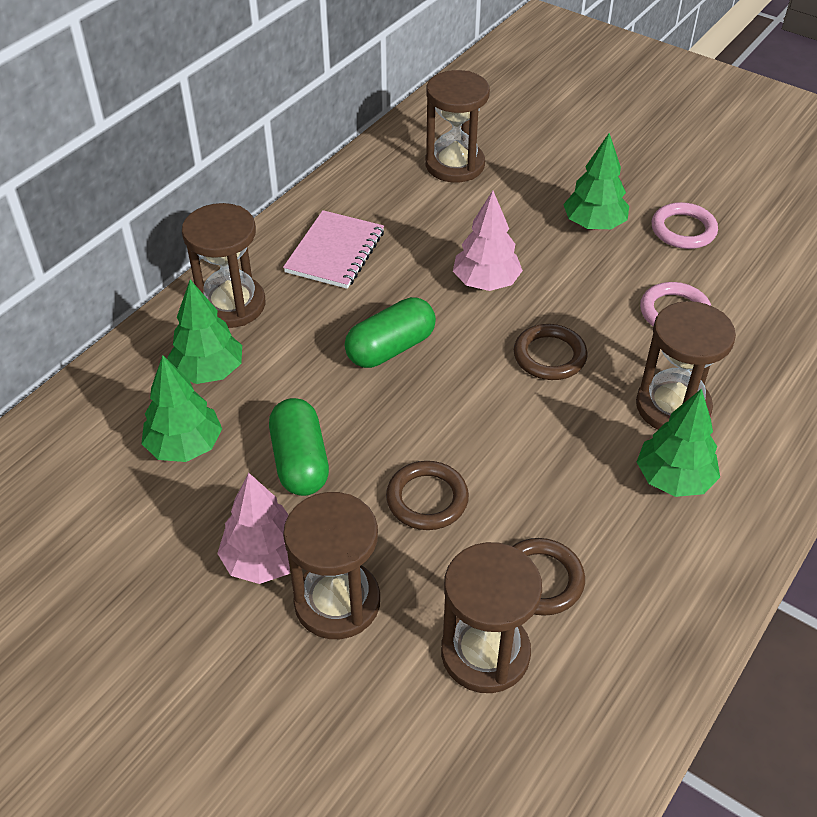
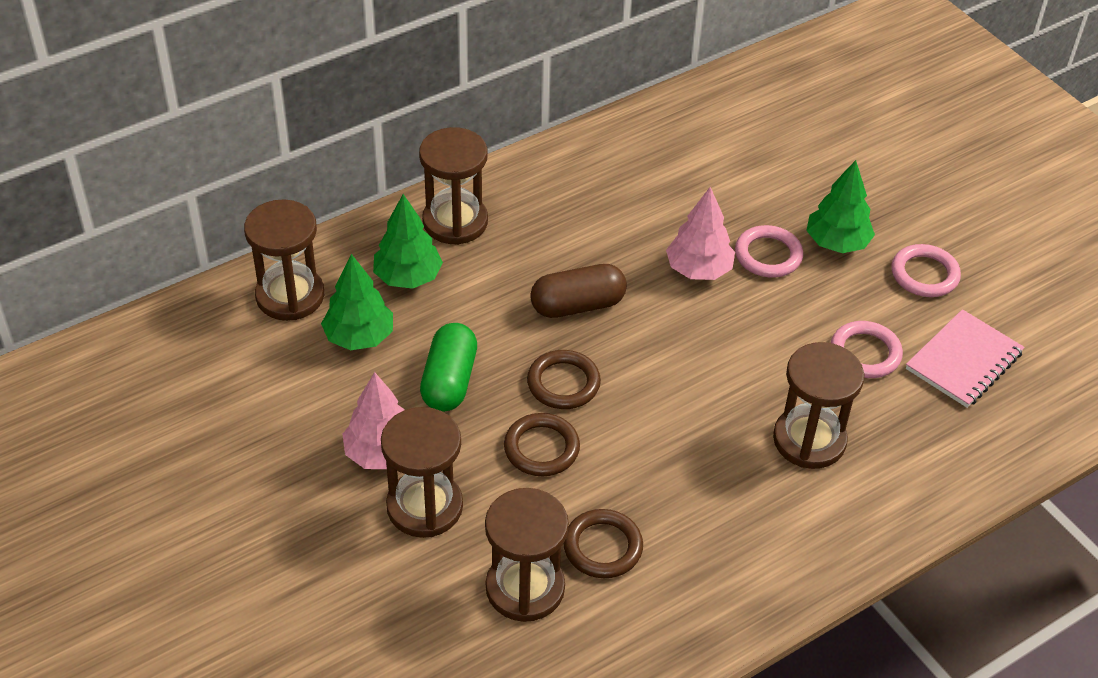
camera: 20 degrees right, 0 degrees up
(335, 252) = (572, 198): pink notebook -> pink notebook (963, 361)
(390, 348) = (577, 305): green capsule -> brown capsule
(455, 165) = (732, 142): brown hourglass -> brown hourglass (290, 296)
(540, 252) = (768, 255): none -> pink ring
(549, 356) = (720, 357): brown ring -> brown ring (563, 383)
(673, 479) = (770, 503): green tree -> none

